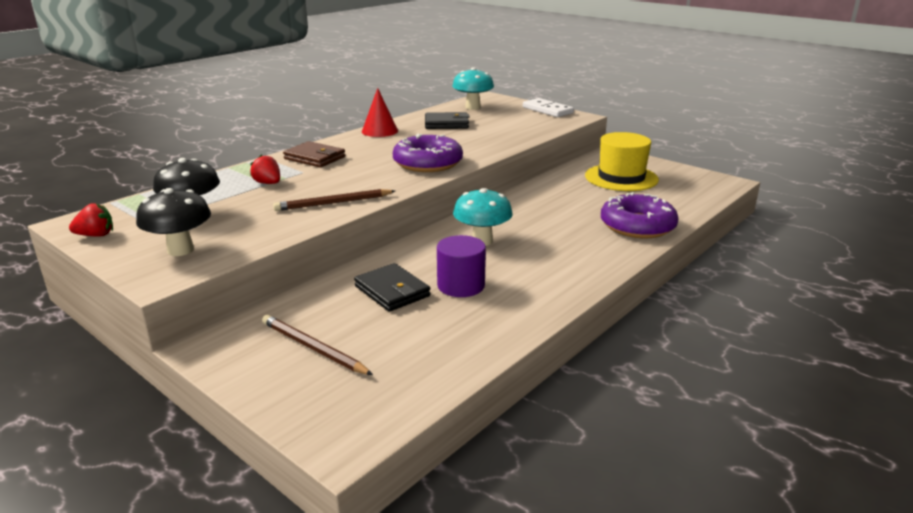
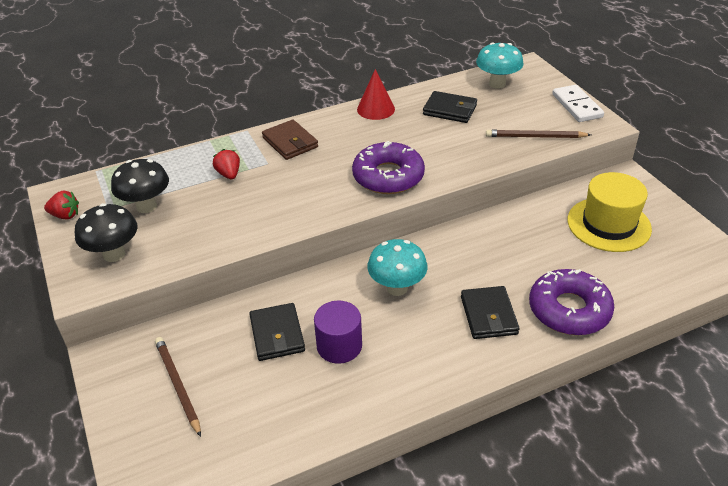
camera: 25 degrees right, 15 degrees up
(333, 203) = (266, 220): brown pencil -> brown pencil (535, 137)
(576, 241) = (488, 315): none -> black wallet

